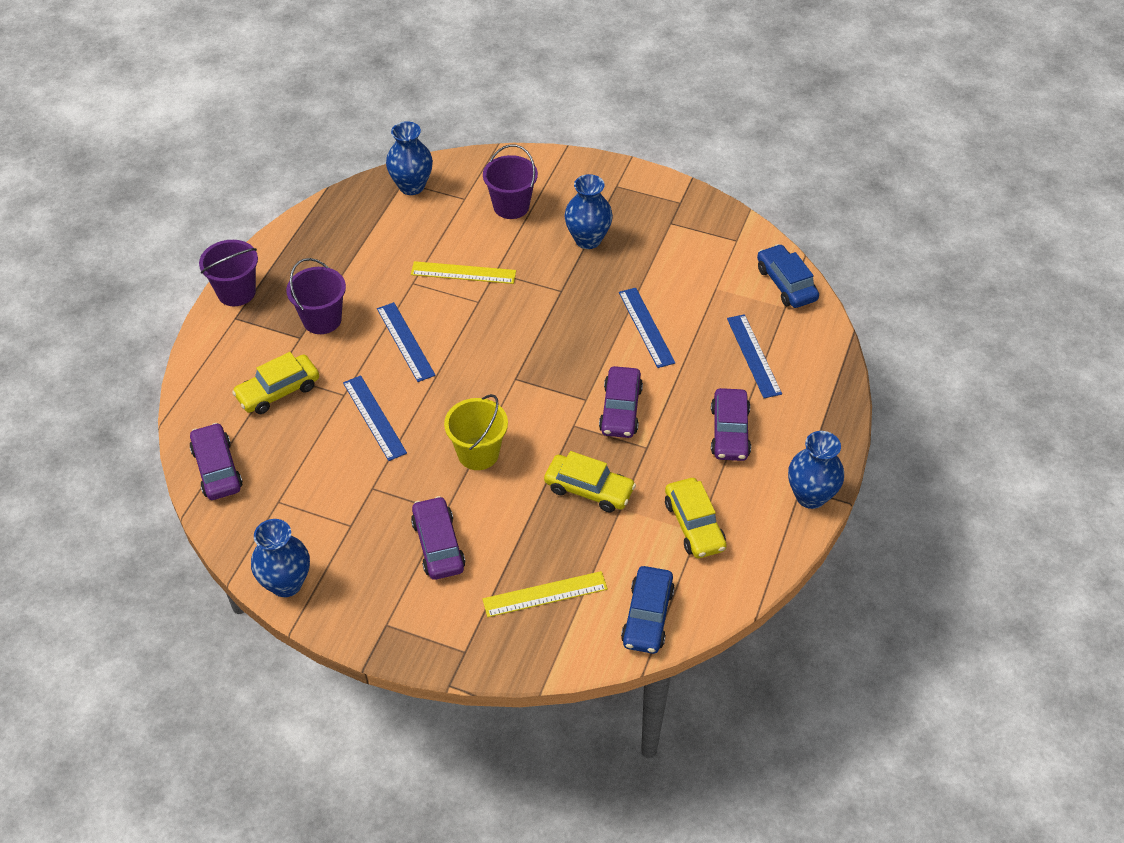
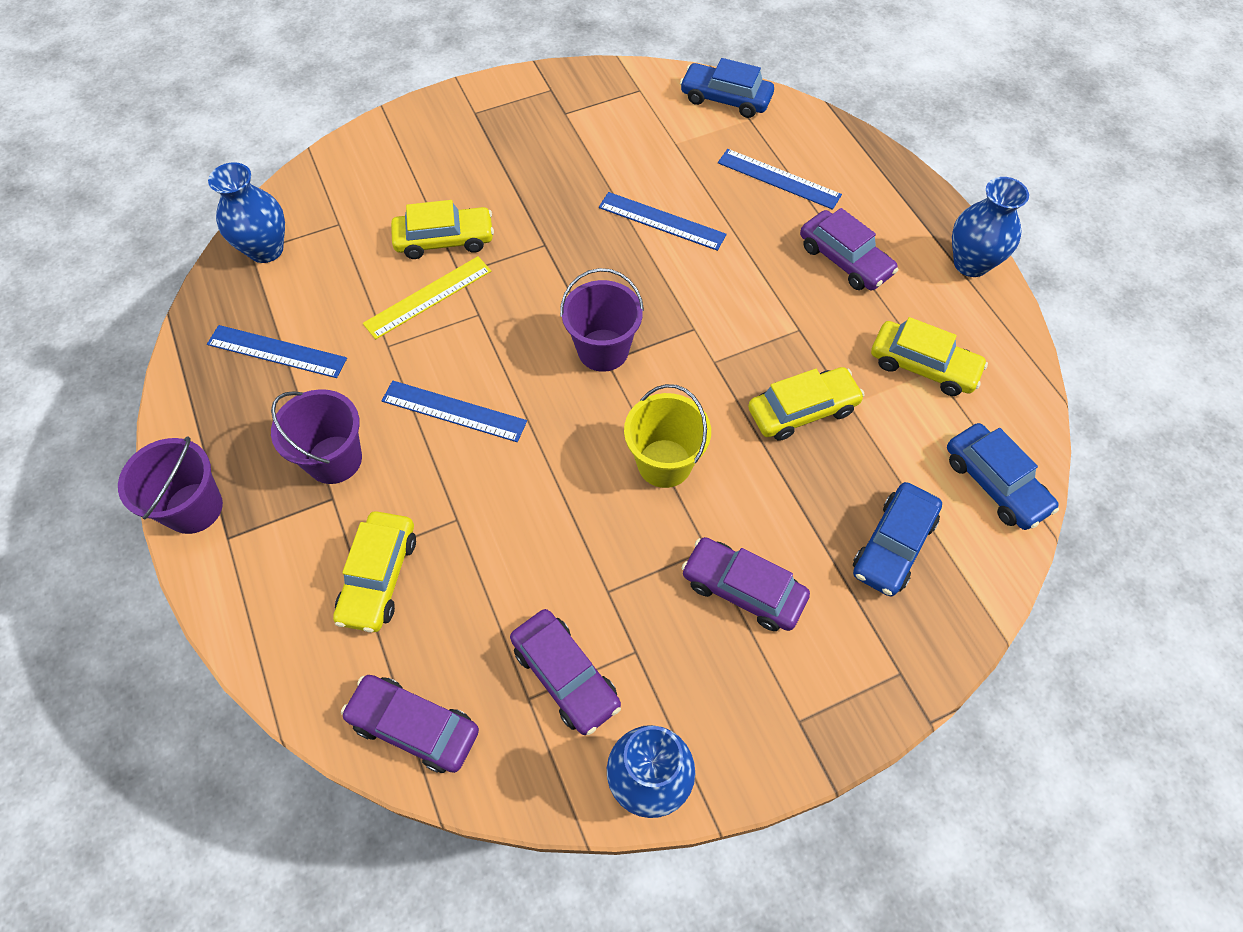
camera: 45 degrees left, 10 degrees up
(374, 417) = (518, 516): blue ruler -> blue ruler (277, 351)
(509, 248) = (444, 240): none -> yellow car
(511, 206) = (396, 199): purple bucket -> purple bucket (603, 350)
(545, 594) = (893, 545): yellow ruler -> blue car
(588, 239) = (510, 179): blue vase -> none
(620, 409) = (735, 313): purple car -> purple car (565, 676)

